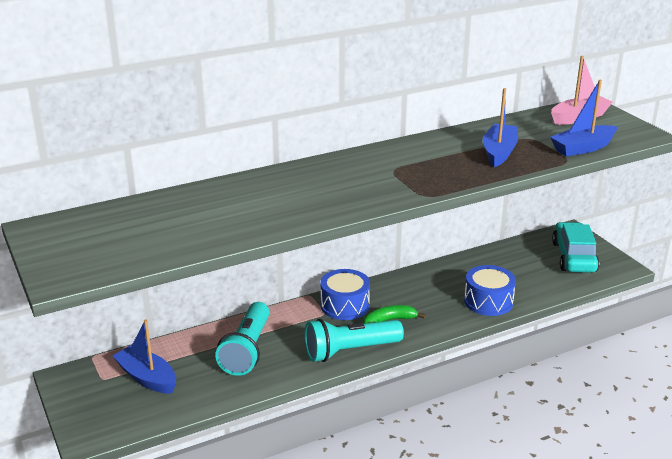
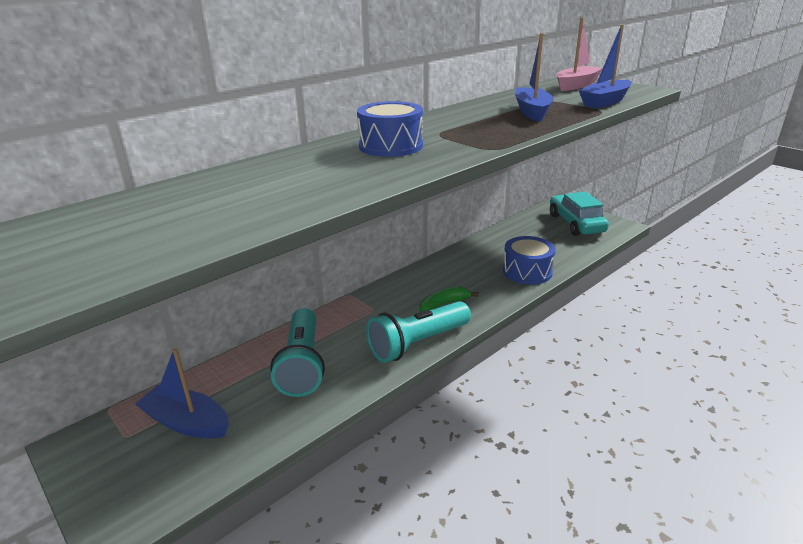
camera: 15 degrees left, 0 degrees up
(345, 305) = (390, 298): blue drum -> blue drum (391, 146)

